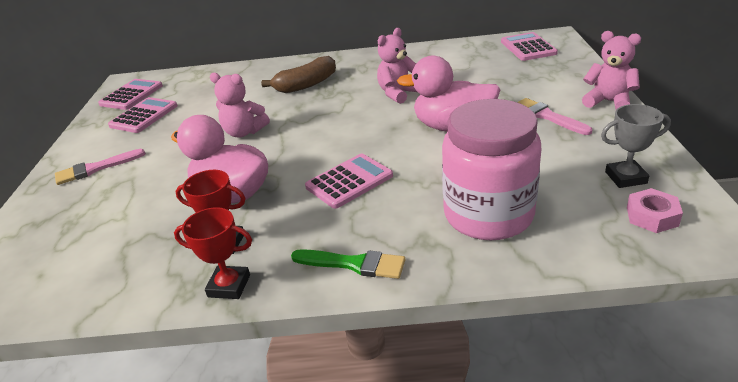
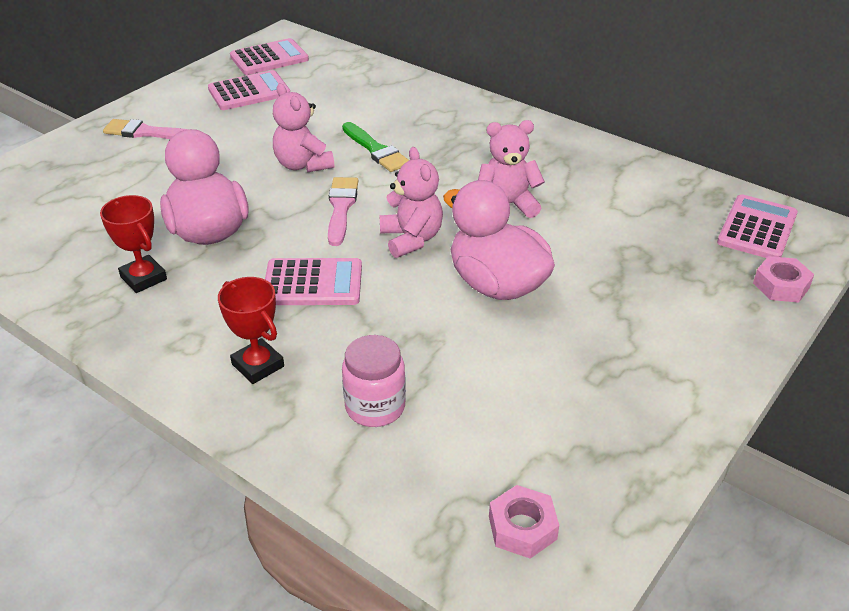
camera: 35 degrees right, 5 degrees up
(229, 286) = (97, 321): red trophy -> red trophy (258, 365)
(306, 85) = (433, 137): brown banana -> none
(353, 264) = (202, 370): green brush -> green brush (376, 150)
(488, 215) = (375, 407): pink jar -> pink jar, size x0.53
(548, 116) = (617, 339): pink brush -> pink brush (341, 208)
(574, 62) = (781, 285): none -> pink nut
(608, 102) = (723, 367): pink teddy bear -> pink teddy bear (411, 239)
(625, 177) = (572, 469): grey trophy -> none

